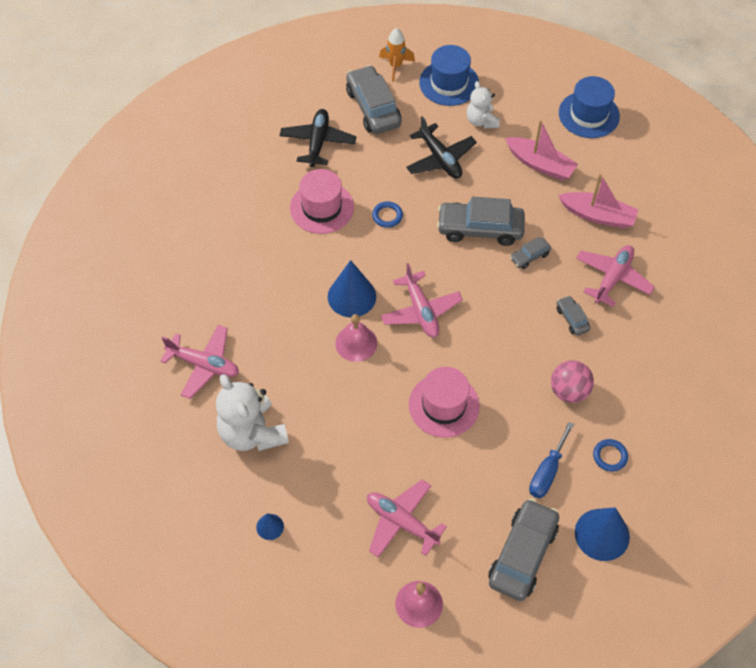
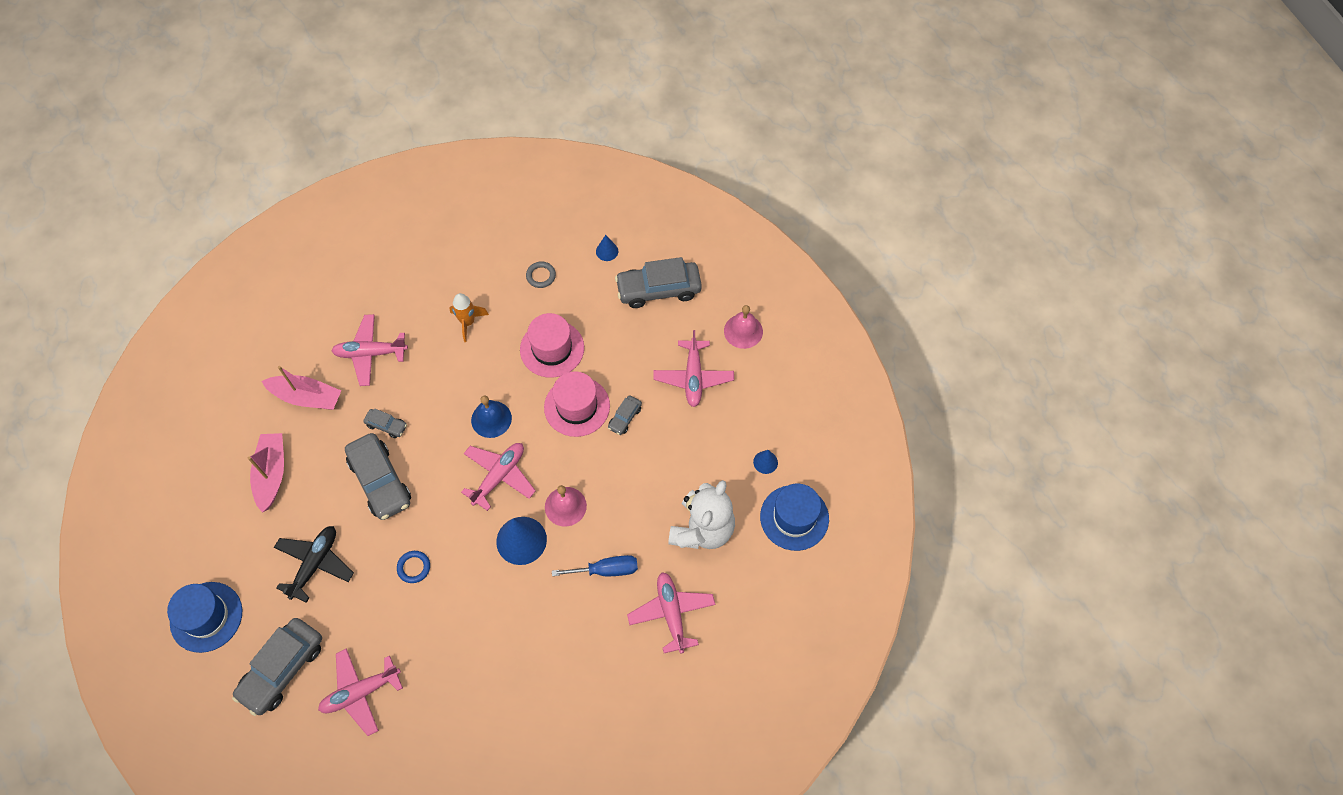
camera: 125 degrees left, 5 degrees up
(318, 142) = (361, 692): black plane -> pink plane
(322, 207) = (440, 632): pink hat -> pink hat (552, 349)
(395, 66) = (209, 685): orange rocket -> orange rocket (468, 322)
(480, 333) = (491, 419): none -> blue bell
(481, 121) = (243, 556): white teddy bear -> none
(547, 472) = (583, 308): blue screwdriver -> blue screwdriver (606, 570)
(569, 391) = (502, 329): pink ball -> none
(572, 319) = (432, 361): grey car -> grey car (625, 418)
(589, 114) = (182, 466): blue hat -> blue hat (794, 517)
(598, 215) = (307, 397): pink boat -> pink boat turned 120 degrees clockwise
(602, 534) = (607, 251): blue cone -> blue cone, size x0.50
(610, 456) = (541, 276): blue ring -> grey ring

